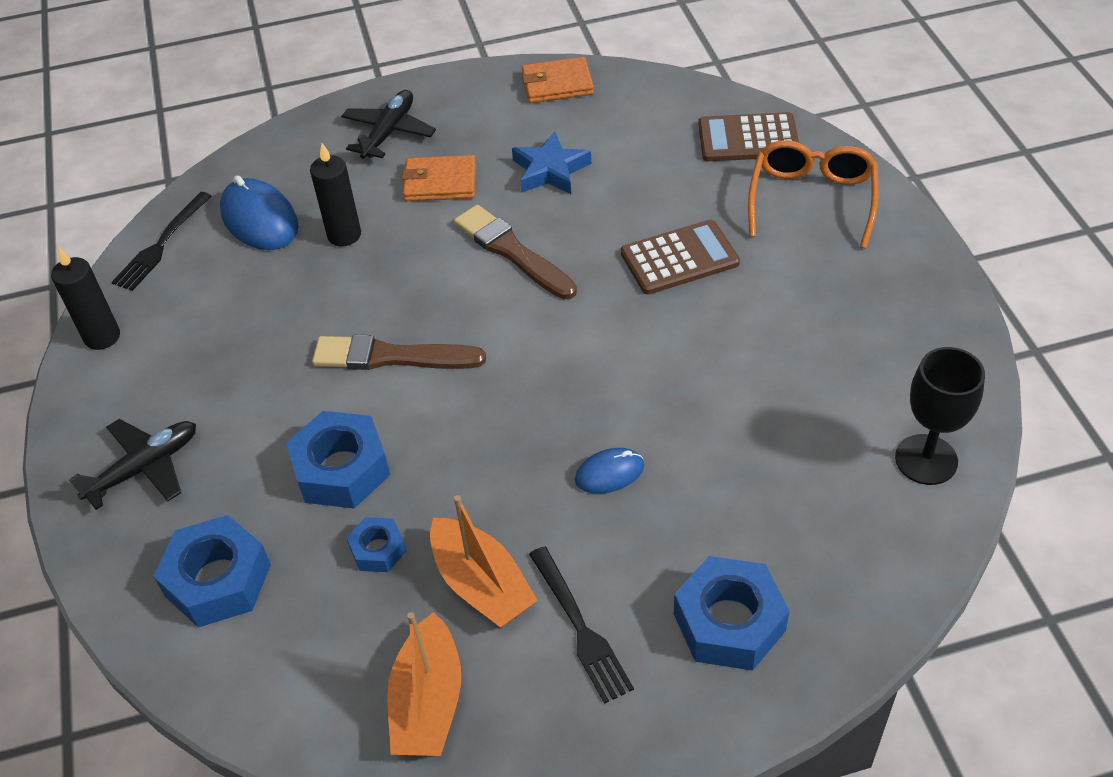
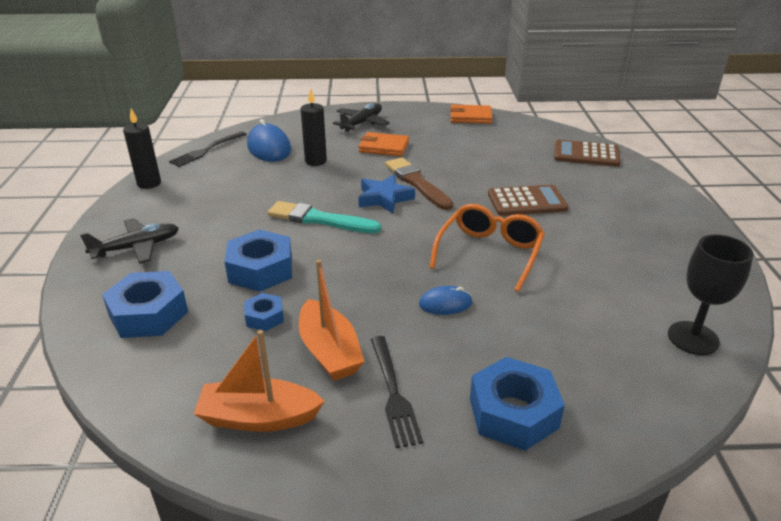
camera: 10 degrees right, 15 degrees down
(392, 357) = (319, 219): brown brush -> turquoise brush
(428, 702) = (259, 417): orange boat -> orange boat turned 75 degrees clockwise
(550, 170) = (454, 151): blue star -> blue star (384, 198)
(812, 199) = (624, 187): orange glasses -> orange glasses (489, 253)

